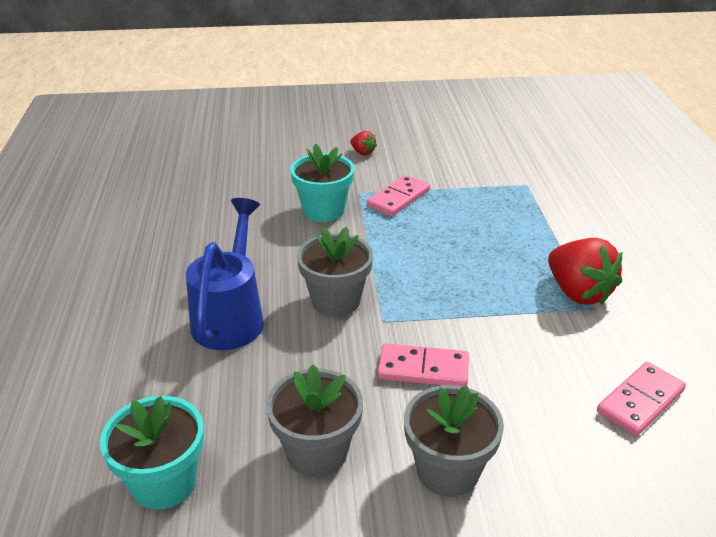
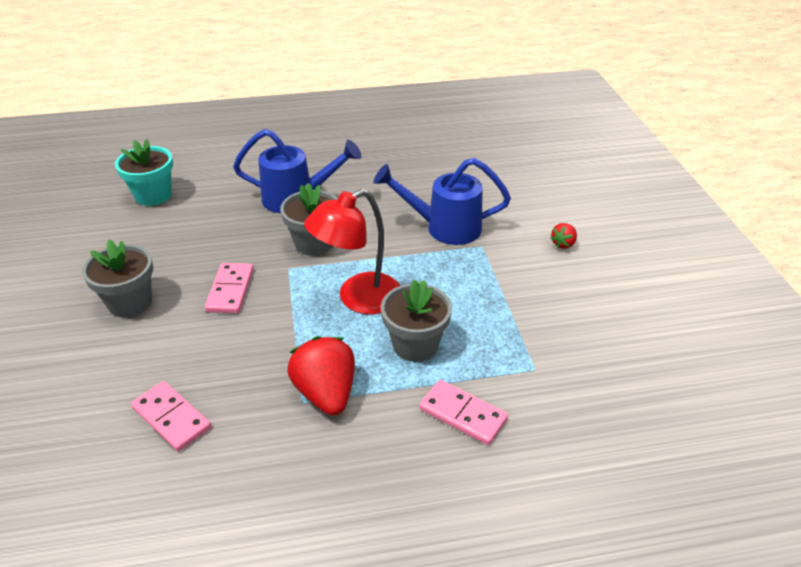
camera: 85 degrees right, 5 degrees up
(317, 452) = (161, 246): grey flower pot -> grey flower pot (415, 345)
(323, 210) = (444, 227): turquoise flower pot -> blue watering can
(398, 198) = (477, 271): pink domino -> pink domino (463, 414)
(440, 270) = (358, 299): none -> red lamp
(578, 292) = (326, 393): red strawberry -> red strawberry turned 105 degrees clockwise

